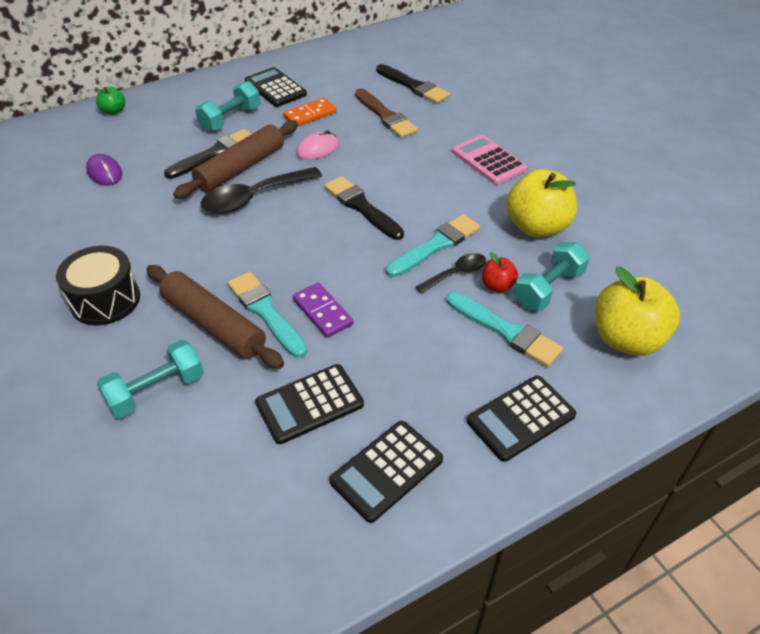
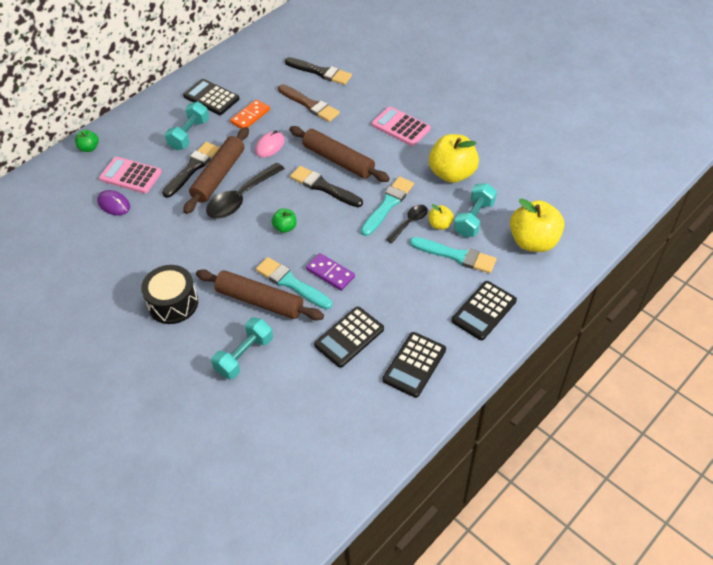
camera: 15 degrees left, 5 degrees up
(141, 147) = (131, 176): none -> pink calculator
(291, 243) = (285, 227): none -> green apple
(394, 181) = (338, 160): none -> brown rolling pin
(497, 286) = (440, 225): red apple -> yellow apple

